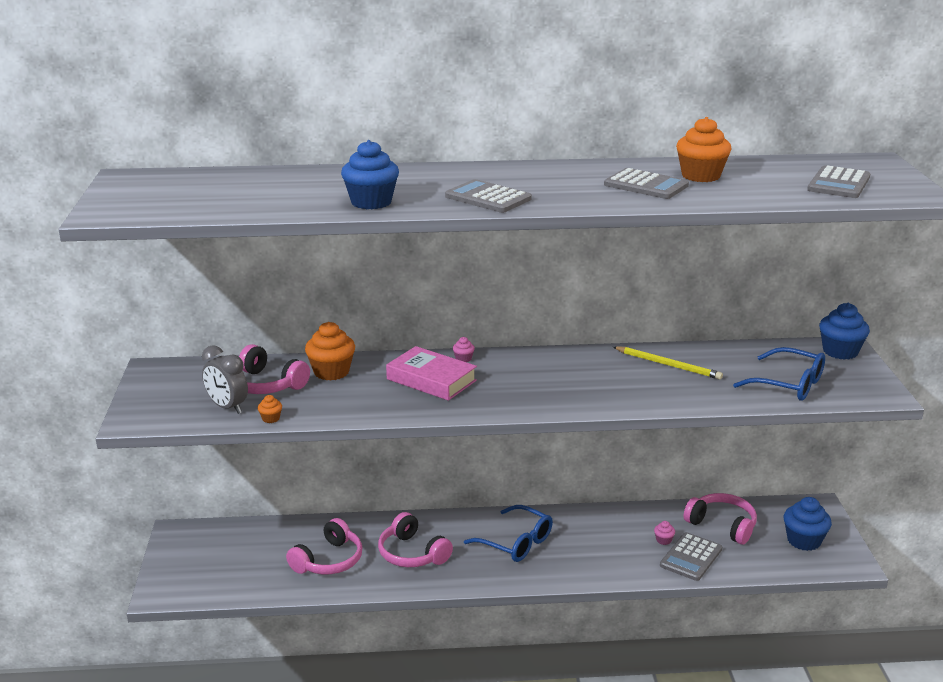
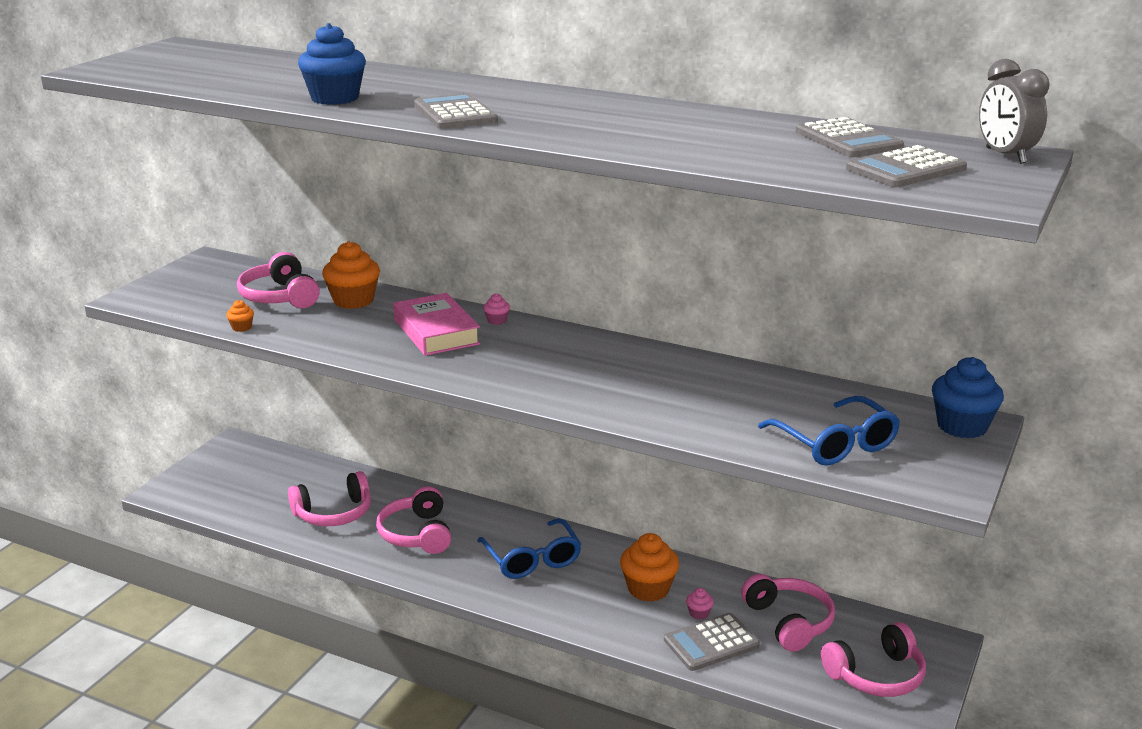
camera: 30 degrees right, 0 degrees up
(227, 407) = (220, 308): grey clock -> grey clock (1005, 156)
(646, 185) = (653, 131): grey calculator -> grey calculator (848, 140)
(668, 365) = (714, 384): yellow pencil -> none
(701, 176) = (741, 132): orange cupcake -> orange cupcake (648, 589)
(804, 541) = (876, 675): blue cupcake -> pink headphones

